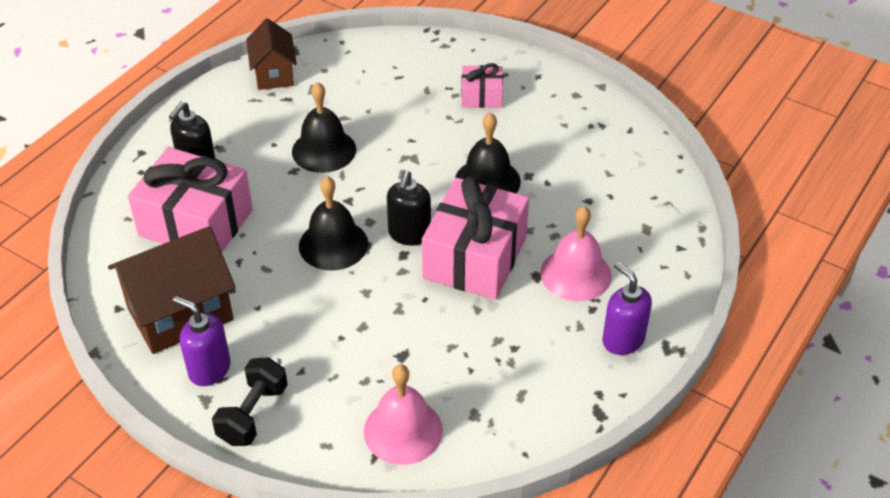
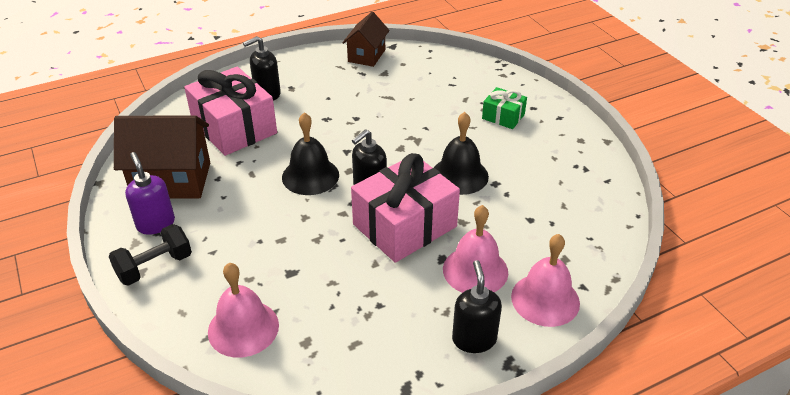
camera: 30 degrees right, 5 degrees down
(324, 150) = (358, 113): black bell -> none
(481, 96) = (503, 116): pink gift -> green gift
(623, 340) = (474, 339): purple soap dispenser -> black soap dispenser
(656, 274) = (545, 299): none -> pink bell

